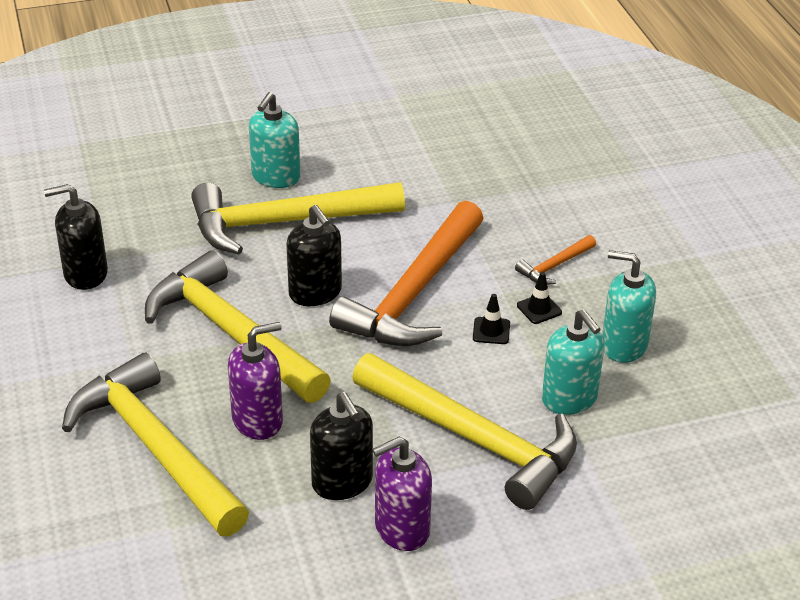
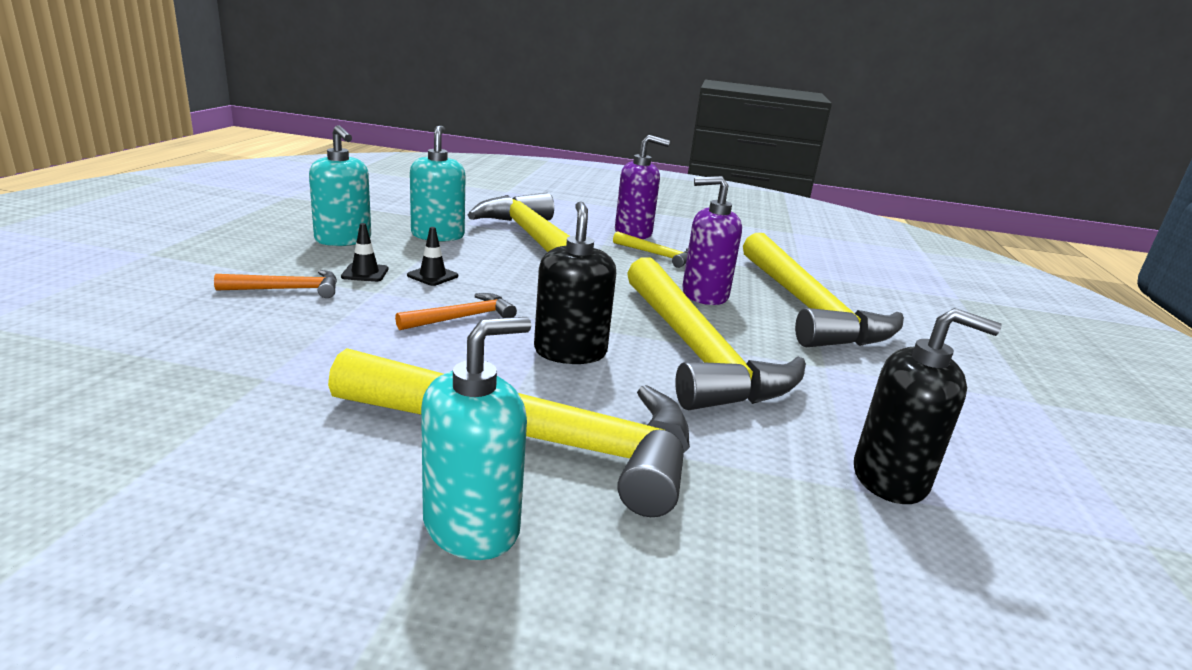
camera: 155 degrees left, 15 degrees down
(342, 482) = (657, 255): black soap dispenser -> yellow hammer
(414, 293) = (462, 318): orange hammer -> orange hammer, size x0.42

